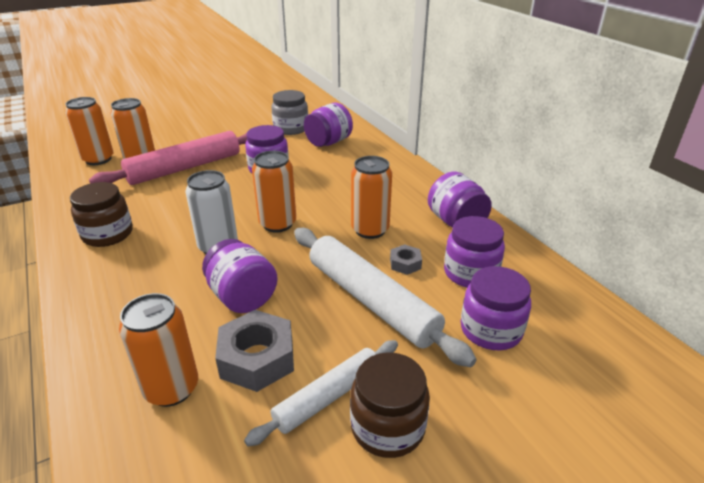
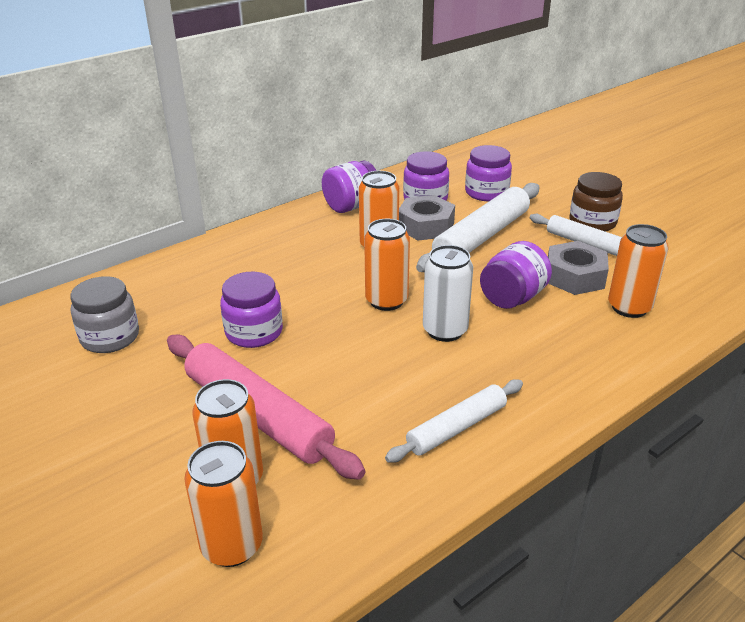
camera: 100 degrees left, 0 degrees up
(108, 234) = (456, 428): brown jar -> white rolling pin
(328, 142) = (166, 296): purple jar -> none
(405, 263) = (425, 226): grey nut -> grey nut, size x1.94

